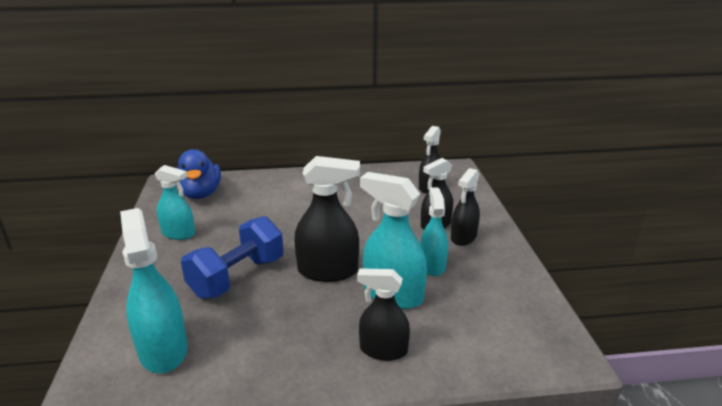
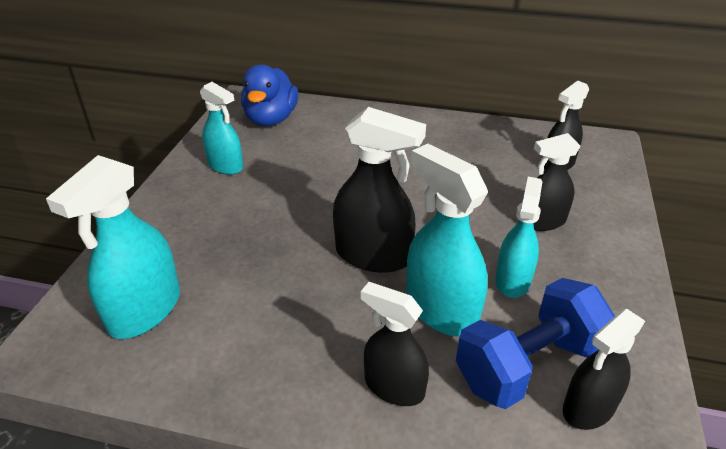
camera: 20 degrees right, 10 degrees up
(163, 349) = (144, 310): turquoise spray bottle -> turquoise spray bottle turned 150 degrees counterclockwise
(237, 277) = (264, 237): blue dumbbell -> blue dumbbell (528, 365)
(463, 237) = (574, 249): black spray bottle -> black spray bottle (588, 408)

